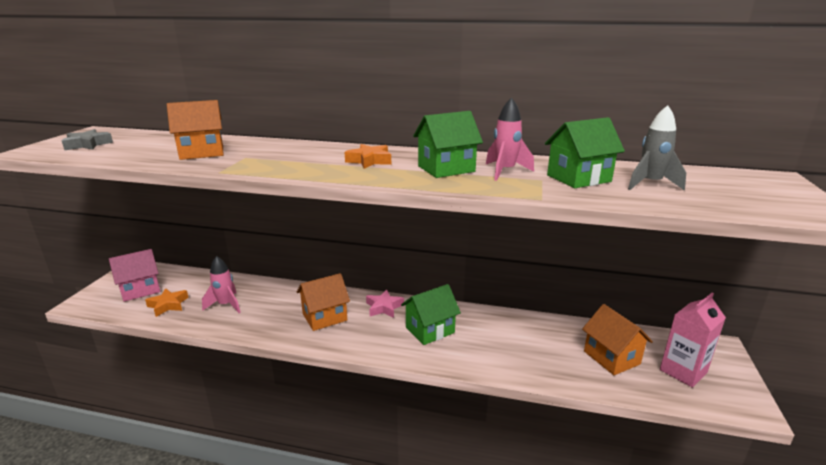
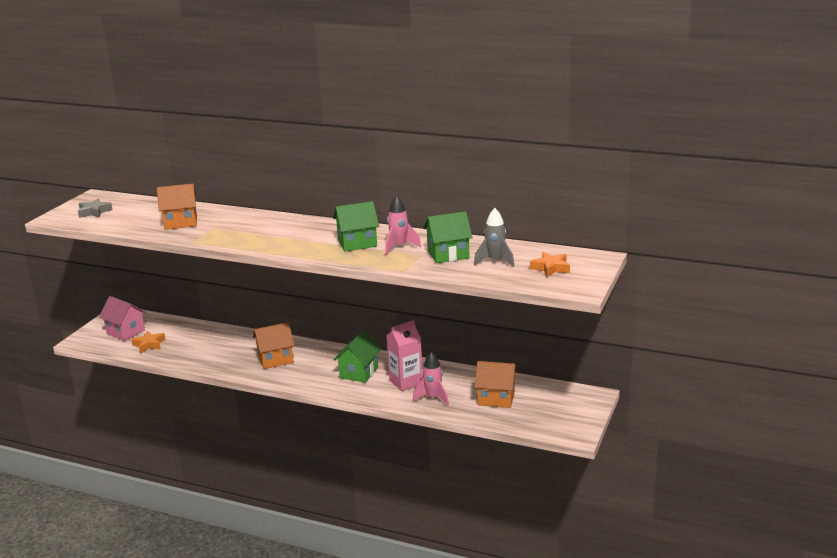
camera: 10 degrees right, 0 degrees up
(140, 290) = (125, 332): pink house -> pink house turned 60 degrees clockwise
(226, 305) = (196, 347): pink rocket -> pink rocket (433, 398)
(369, 161) = (304, 234): orange star -> orange star (550, 268)
(384, 307) = (327, 354): pink star -> none
(430, 330) = (359, 372): green house -> green house turned 45 degrees counterclockwise
(611, 357) = (496, 398): orange house -> orange house turned 60 degrees counterclockwise
(683, 371) = (546, 410): pink carton -> pink carton (406, 382)

